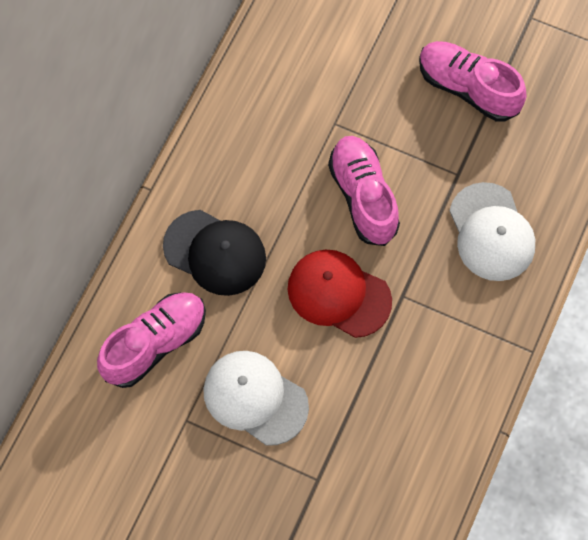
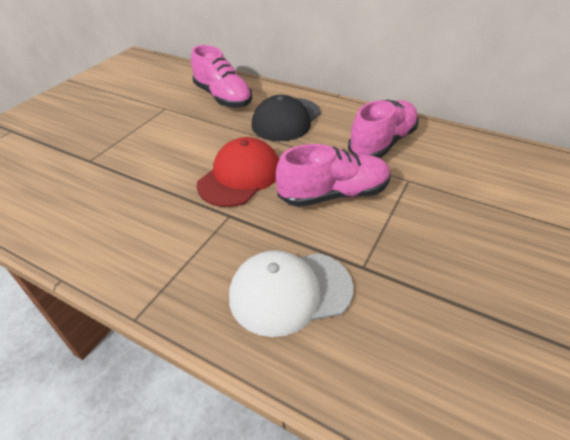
camera: 95 degrees right, 25 degrees down
(255, 398) = (167, 134): white cap -> none
(467, 88) = (480, 284): pink shoe -> pink shoe (382, 143)

